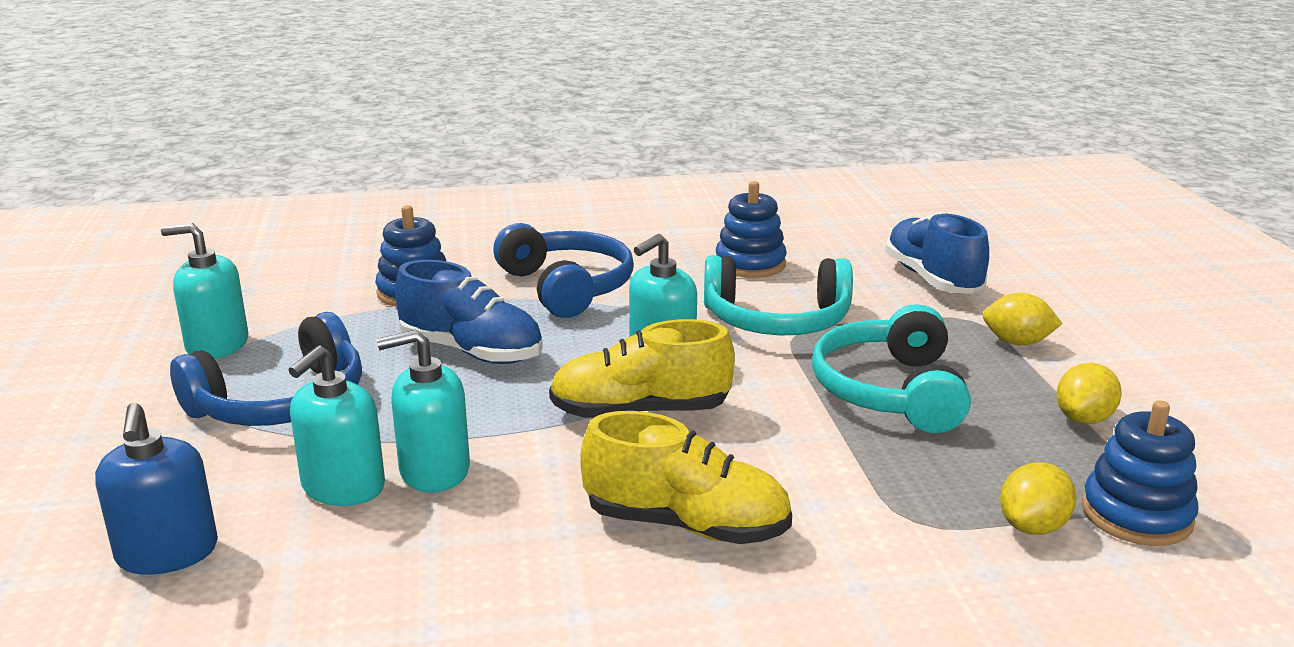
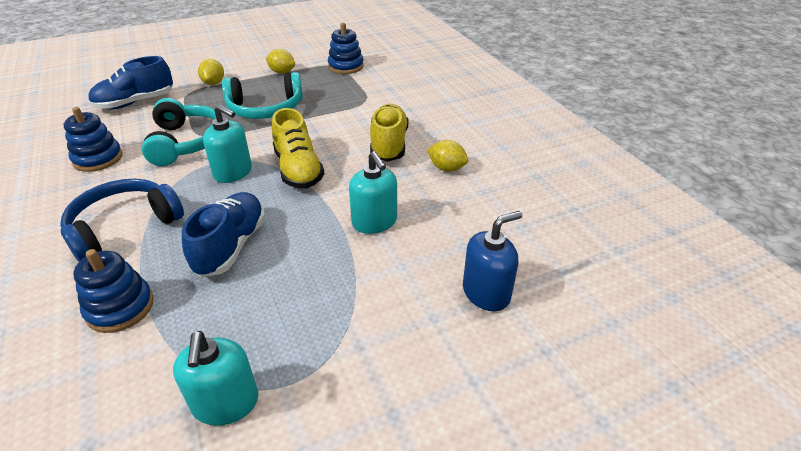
camera: 105 degrees left, 15 degrees up
(282, 402) = (316, 315): blue headphones -> none
(343, 487) = (401, 249): turquoise soap dispenser -> none
(1033, 527) = (360, 82): yellow lemon -> yellow lemon (446, 168)

